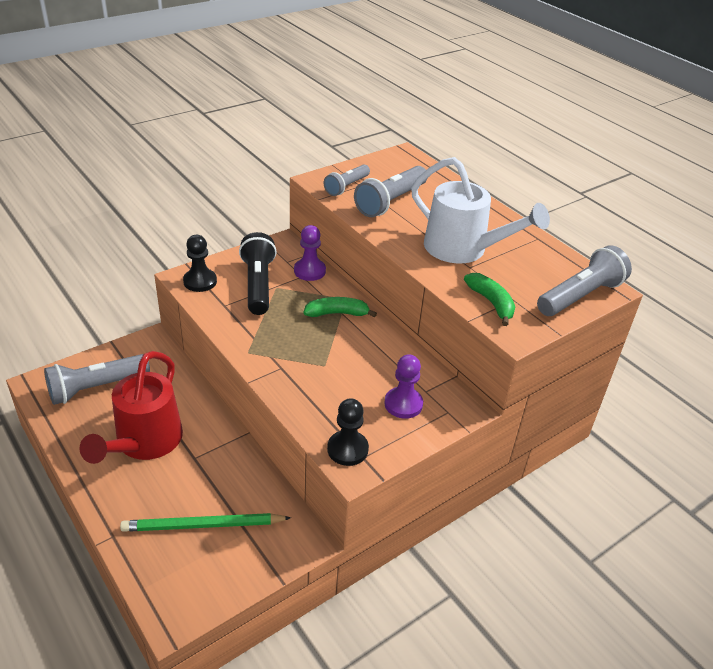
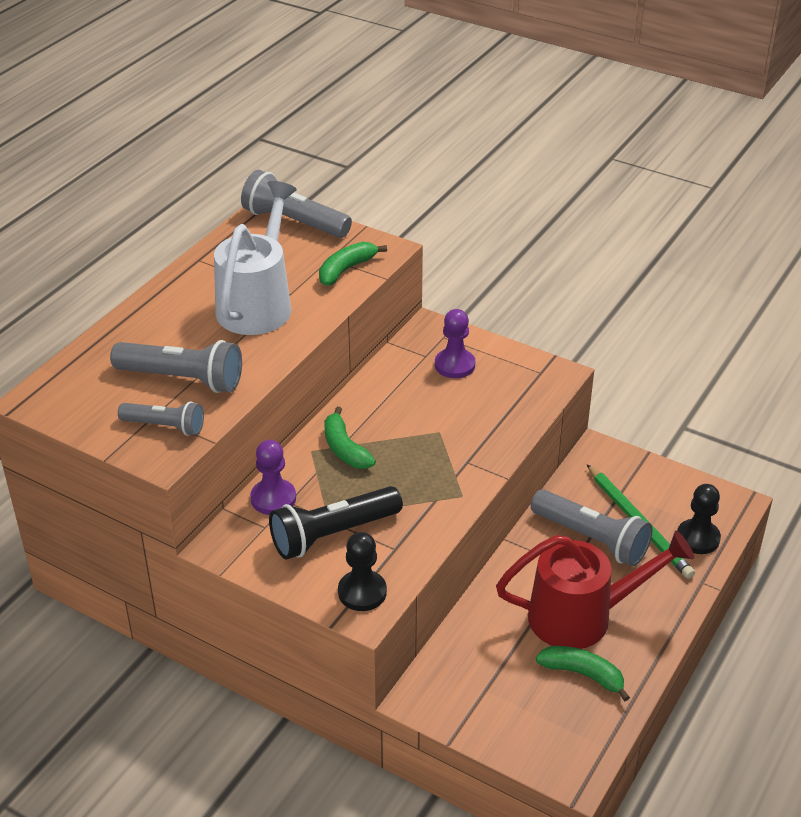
camera: 110 degrees left, 0 degrees up
(96, 387) = (538, 708): grey flashlight -> grey flashlight (591, 539)
(99, 420) = (583, 674): none -> green banana
(347, 449) = (539, 383): black pawn -> black pawn (698, 538)

